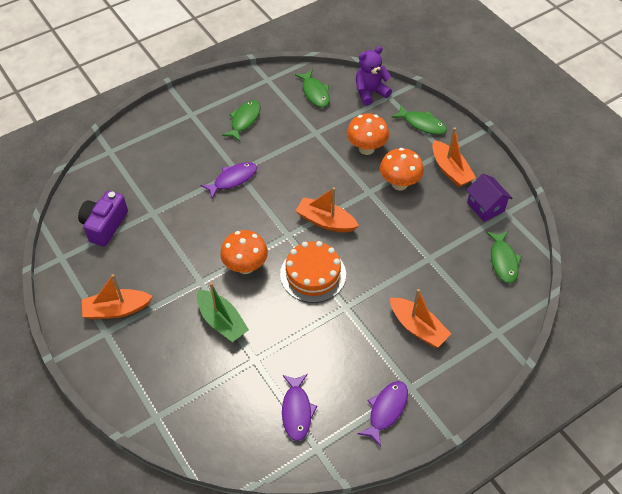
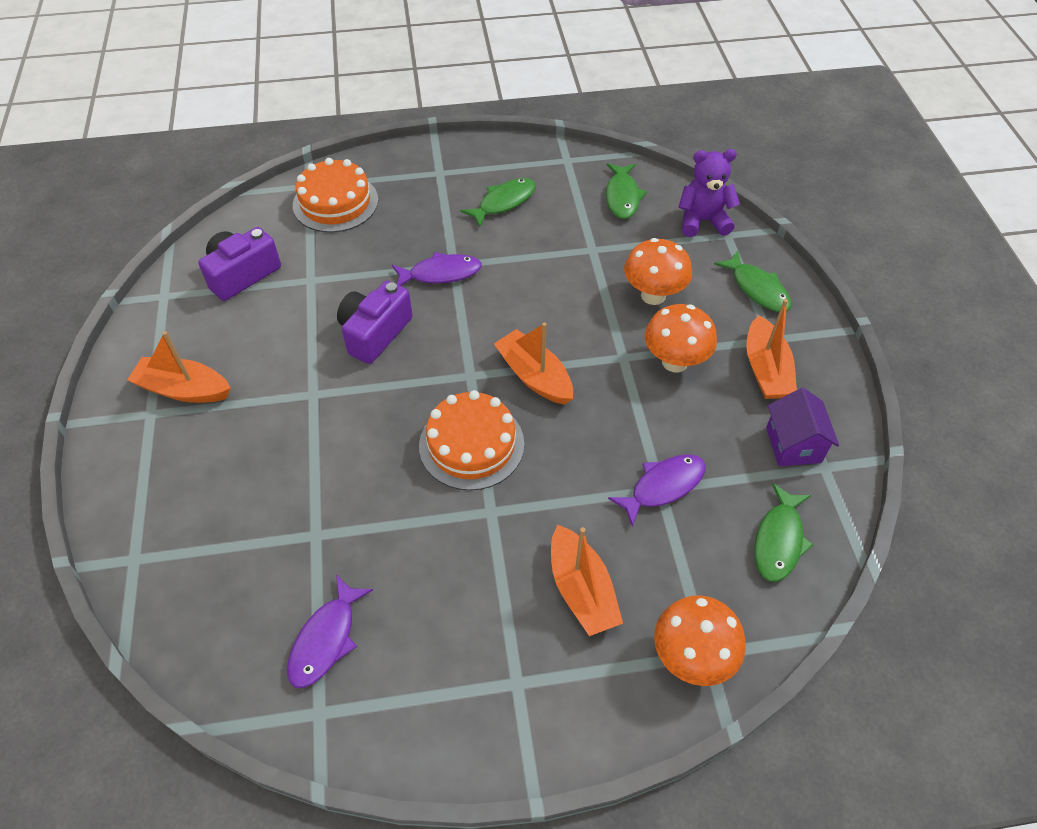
camera: 25 degrees right, 0 degrees up
(135, 157) = (335, 202): none -> orange cake
(215, 231) = (375, 333): none -> purple camera
(222, 321) = (306, 461): green boat -> none
(245, 266) = (385, 397): orange mushroom -> orange mushroom (691, 657)
(386, 410) = (458, 701): purple fish -> purple fish (663, 486)

